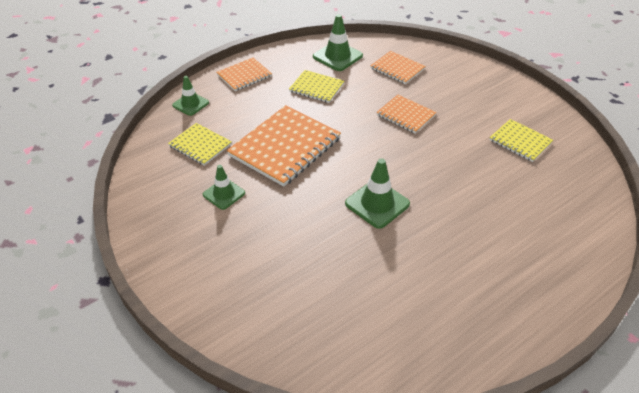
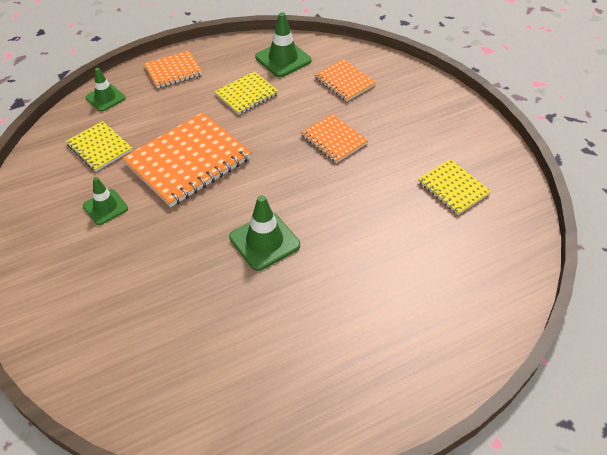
camera: 10 degrees right, 5 degrees up
(316, 88) = (246, 94): yellow notebook -> yellow notebook turned 75 degrees counterclockwise

